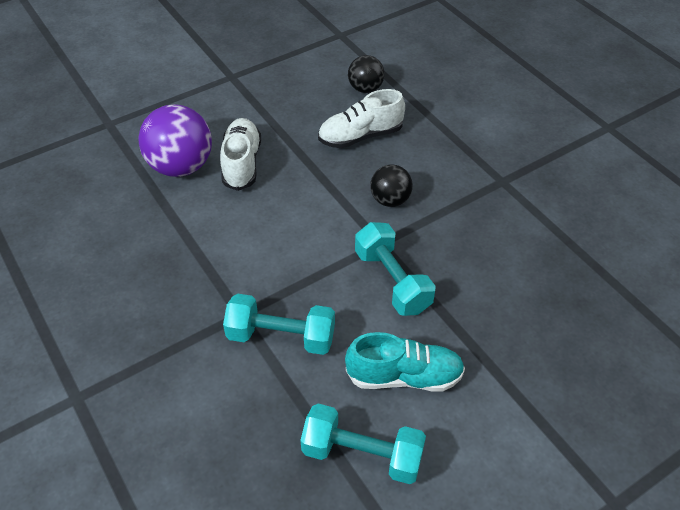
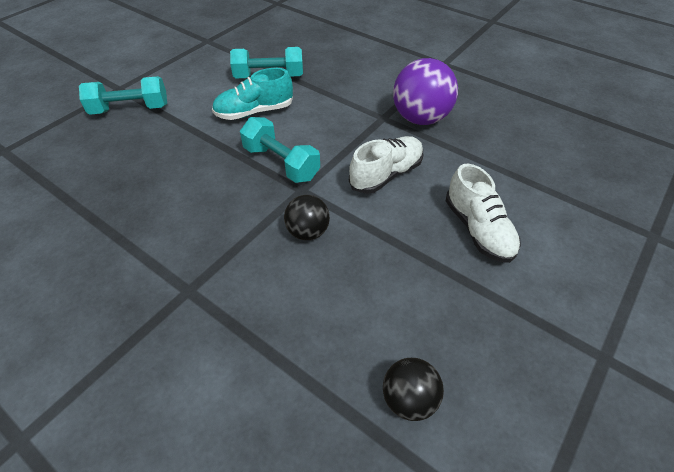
camera: 160 degrees right, 0 degrees up
(181, 166) = (531, 209): purple ball -> purple ball (420, 118)
(281, 336) = (347, 112): turquoise dumbbell -> turquoise dumbbell (130, 109)
(360, 136) = (374, 305): white shoe -> white shoe (386, 174)

